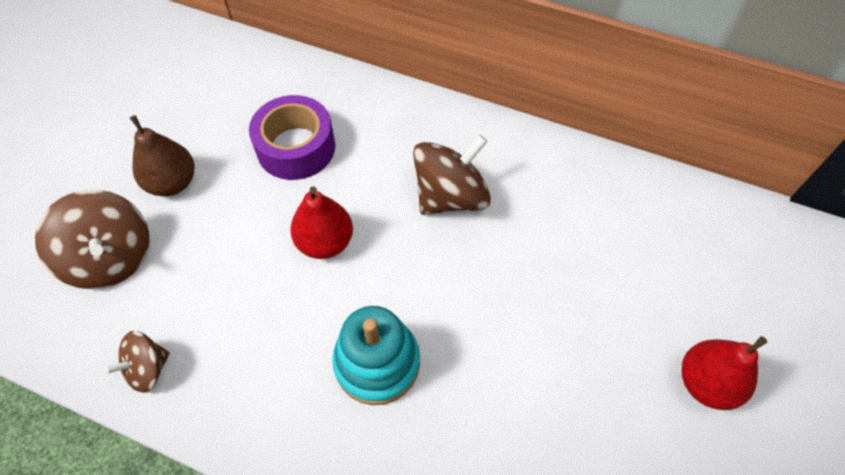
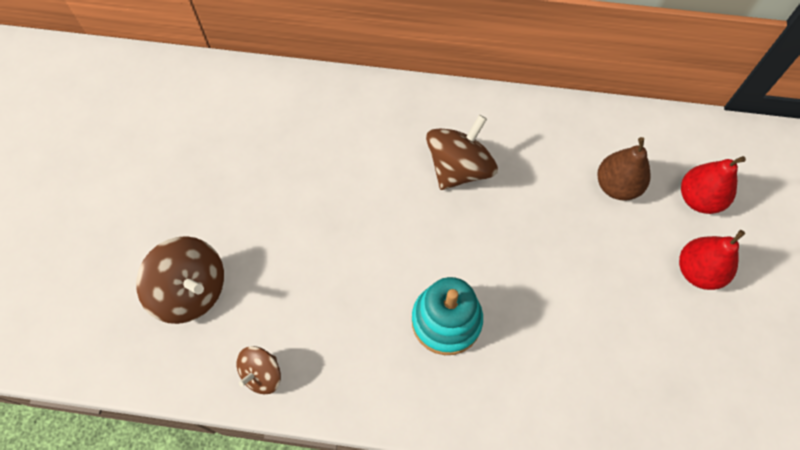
camera: 15 degrees left, 5 degrees up
(173, 183) = (218, 212): brown pear -> brown pear (616, 186)
(296, 147) = (314, 156): purple tape -> none
(325, 242) = (369, 233): red pear -> red pear (698, 199)

